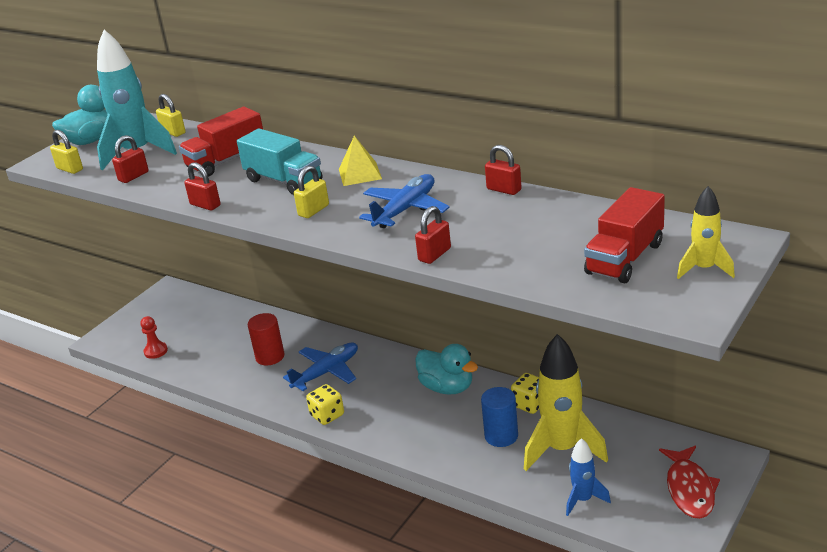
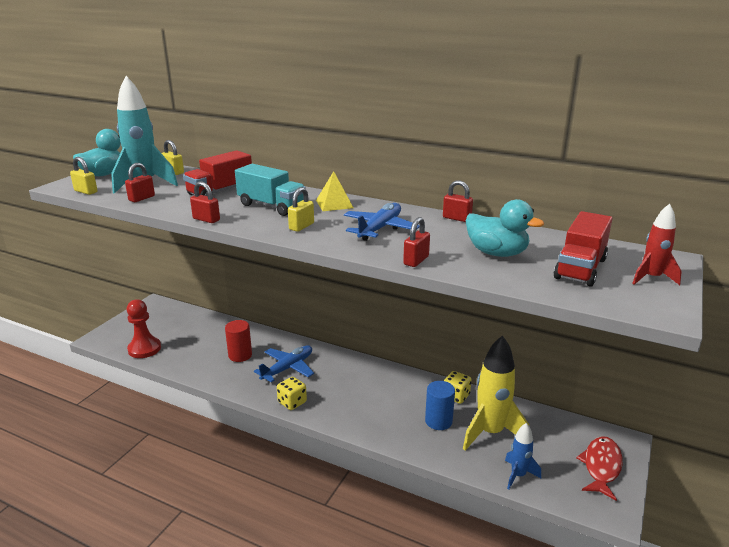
camera: 10 degrees left, 5 degrees down
(156, 351) = (144, 349): red pawn -> red pawn, size x1.67
(447, 387) = (387, 382): turquoise duck -> turquoise duck (497, 253)
(689, 489) = (601, 466): red fish -> red fish turned 150 degrees counterclockwise
(704, 269) = (651, 278): yellow rocket -> red rocket

